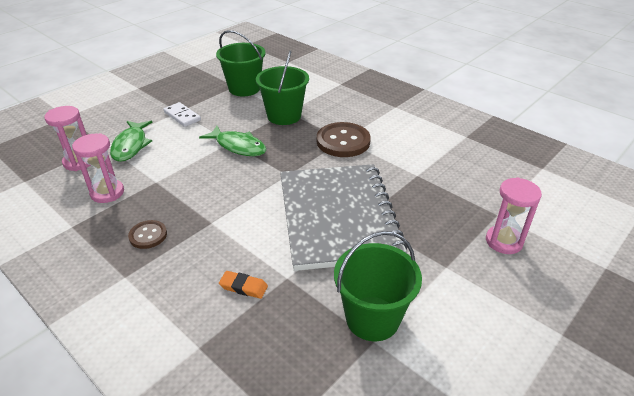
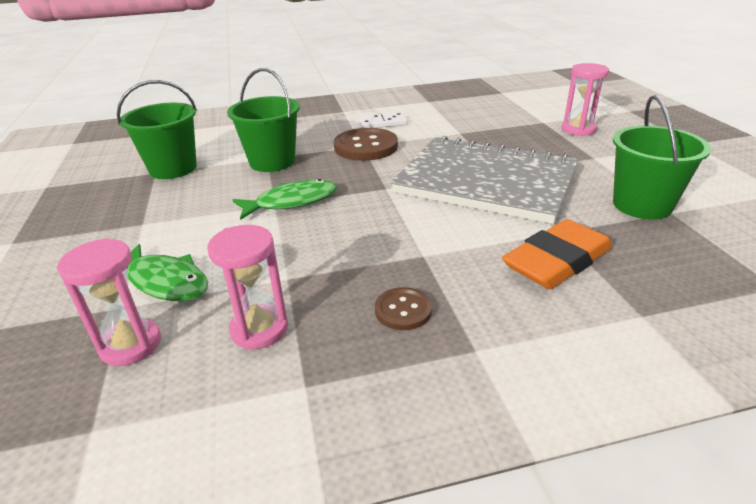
camera: 55 degrees left, 5 degrees down
(182, 116) = (160, 223): white domino -> white domino (383, 123)
(243, 287) = (557, 261): orange eraser -> orange eraser, size x2.12

